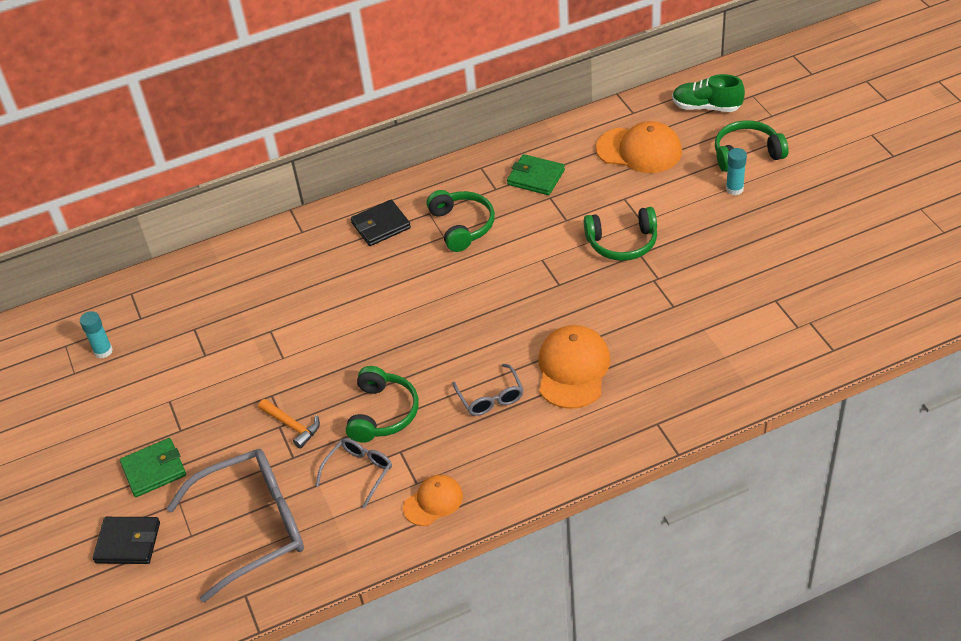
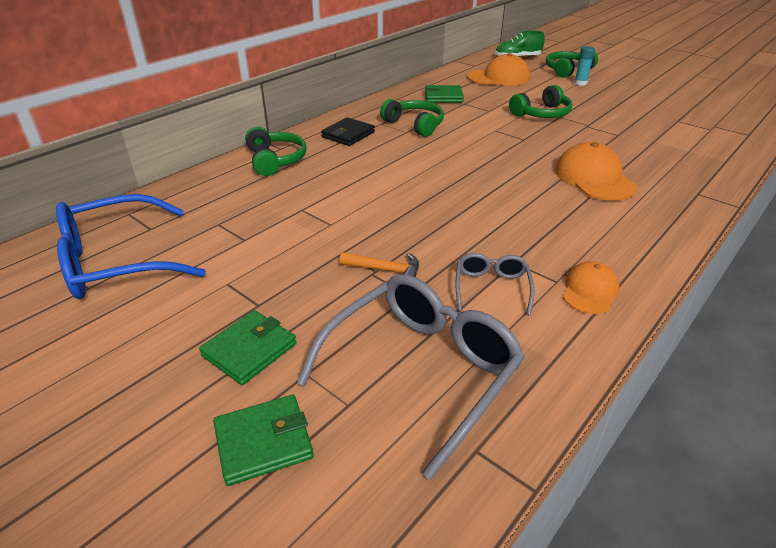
camera: 30 degrees left, 10 degrees down
(103, 351) = (118, 261): turquoise glue stick -> blue glasses
(128, 542) = (263, 442): black wallet -> green wallet
(382, 413) = (467, 239): green headphones -> green headphones (275, 160)
(490, 397) = (550, 208): grey glasses -> none

